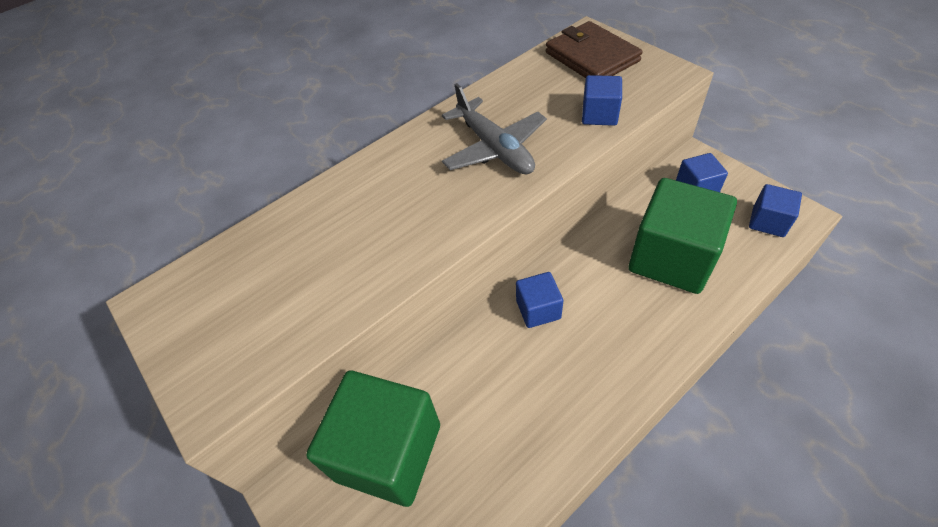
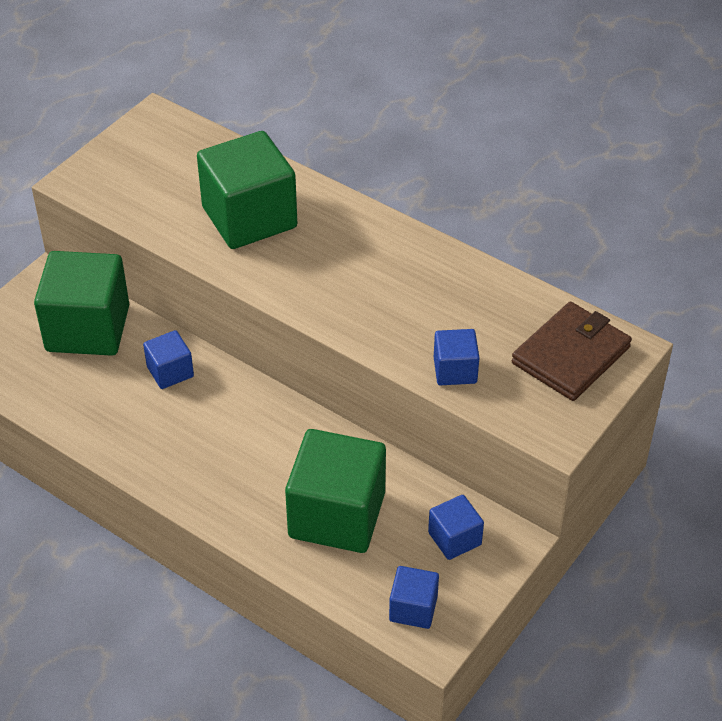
camera: 70 degrees right, 5 degrees down
(359, 230) = (249, 217): none -> green cube
(494, 148) = (380, 291): grey plane -> none
(538, 309) = (247, 408): blue cube -> blue cube (170, 372)

